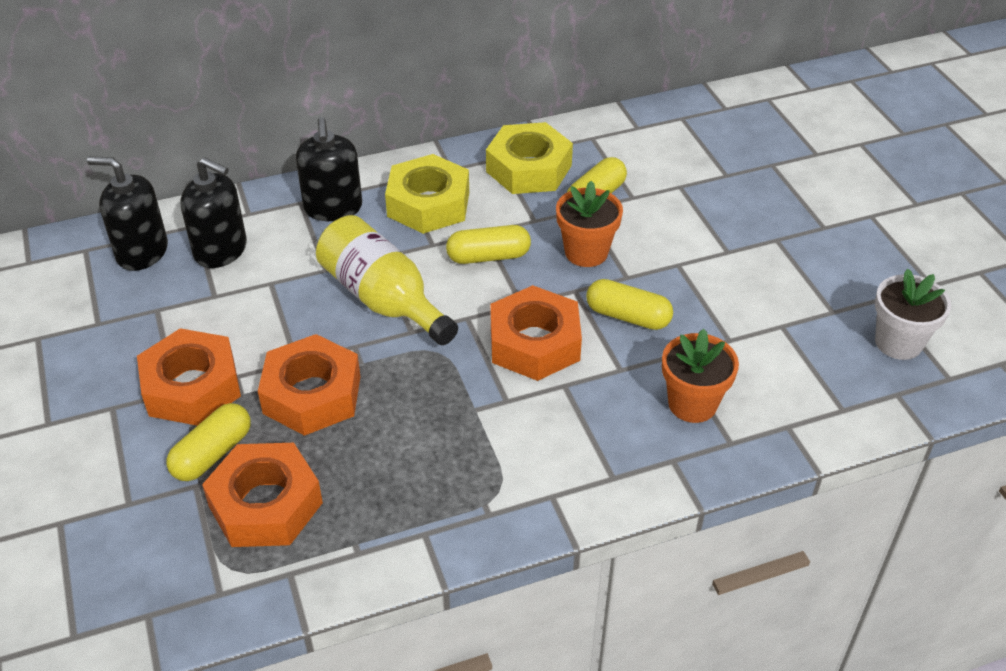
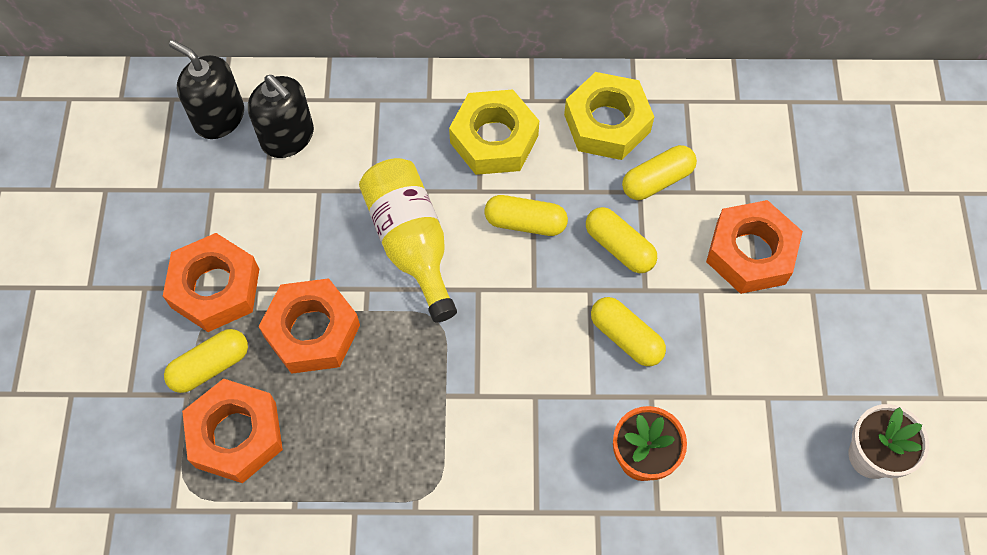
camera: 20 degrees right, 20 degrees up
(333, 208) = (404, 116): black soap dispenser -> none
(534, 343) = (527, 339): orange nut -> orange nut (750, 253)
(586, 252) = (619, 247): orange flower pot -> yellow capsule

